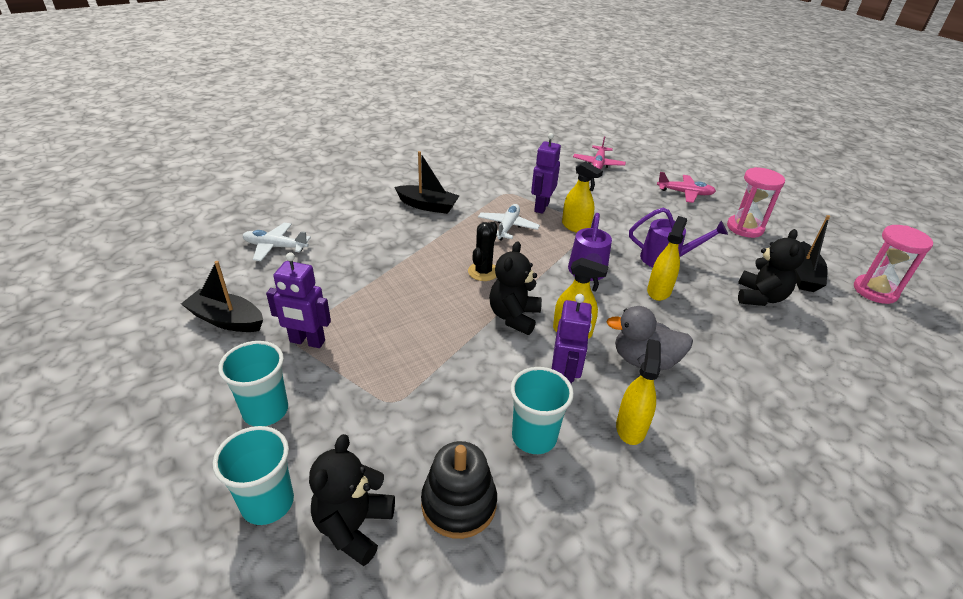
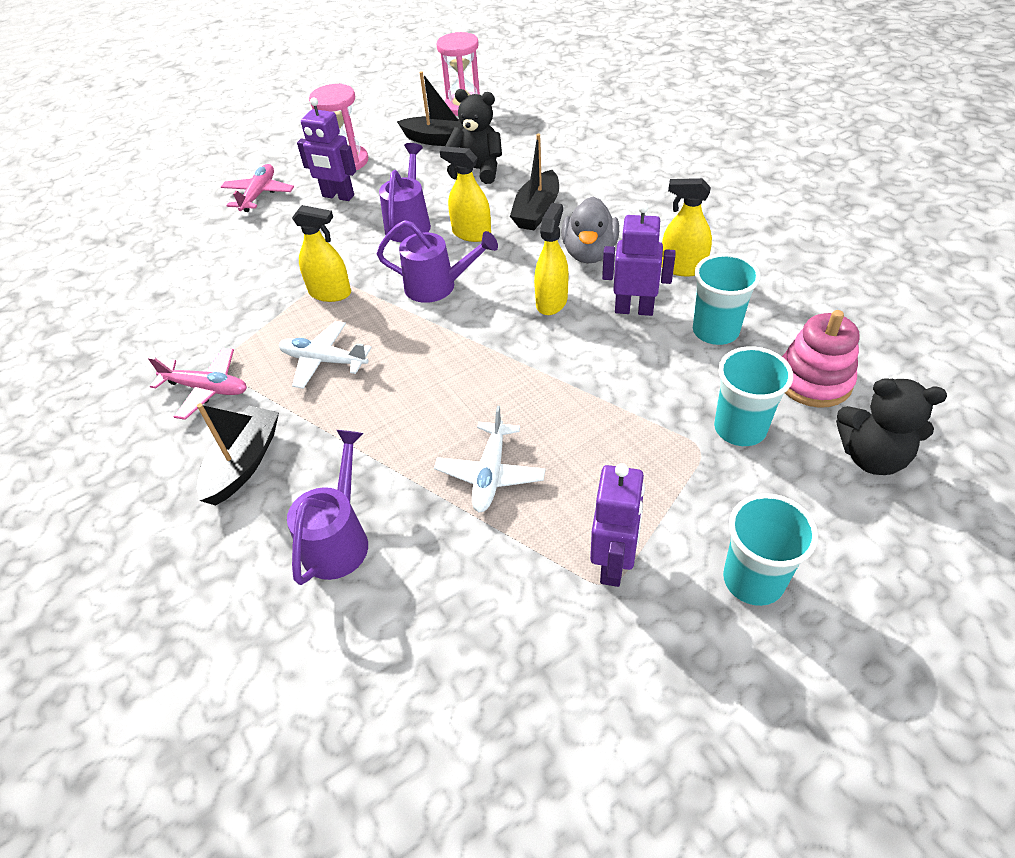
camera: 85 degrees left, 10 degrees up
(227, 320) = (581, 698): black boat -> black boat (537, 211)
(268, 503) = (878, 539): turquoise cup -> turquoise cup (740, 428)
(275, 247) = (361, 684): white plane -> white plane (490, 474)
(365, 238) = (339, 538): none -> purple watering can
(459, 504) = (813, 381): black stacking toy -> pink stacking toy
(483, 272) = (437, 382): black cactus -> none
(514, 317) = (531, 349): black teddy bear -> none
(541, 207) = (271, 326): purple robot -> purple robot (338, 196)
(575, 227) = (330, 293): yellow spray bottle -> yellow spray bottle turned 60 degrees clockwise
(598, 164) = (153, 265): pink plane -> pink plane (207, 389)

